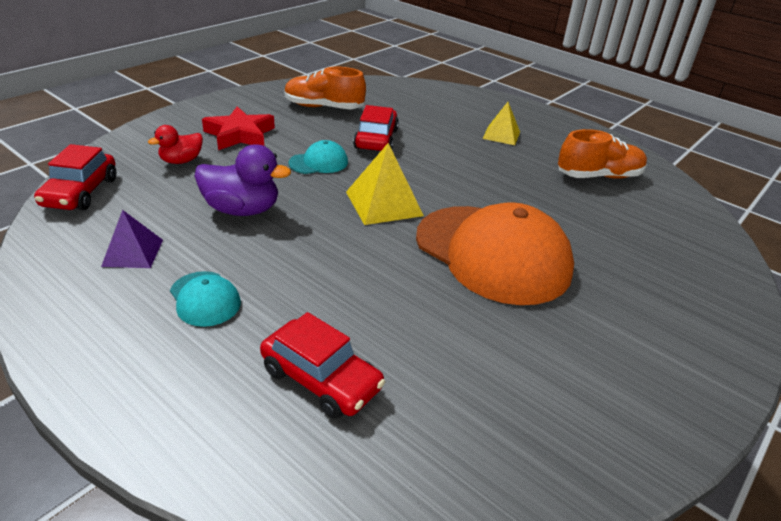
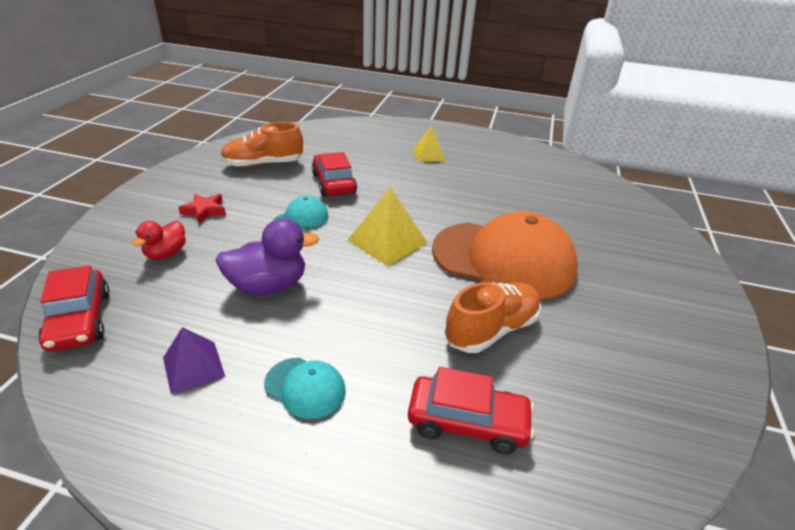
camera: 25 degrees left, 0 degrees up
(240, 134) = (204, 210): red star -> red star, size x0.61
(598, 176) = (523, 172): orange shoe -> orange shoe (491, 330)

